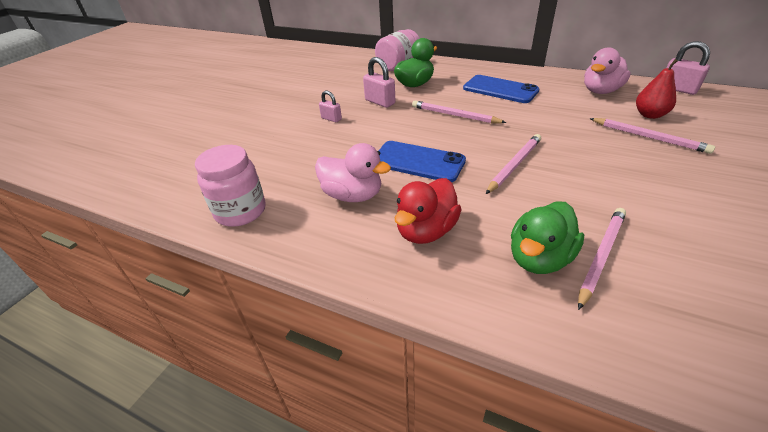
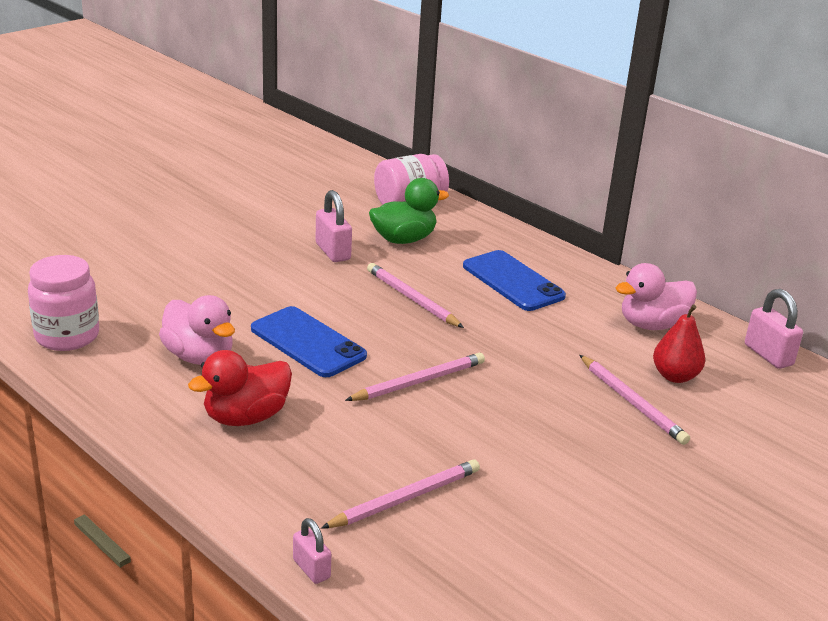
camera: 15 degrees right, 10 degrees down
(331, 119) = (251, 257): pink padlock -> pink padlock (311, 569)
(539, 258) = (337, 479): green duck -> none

